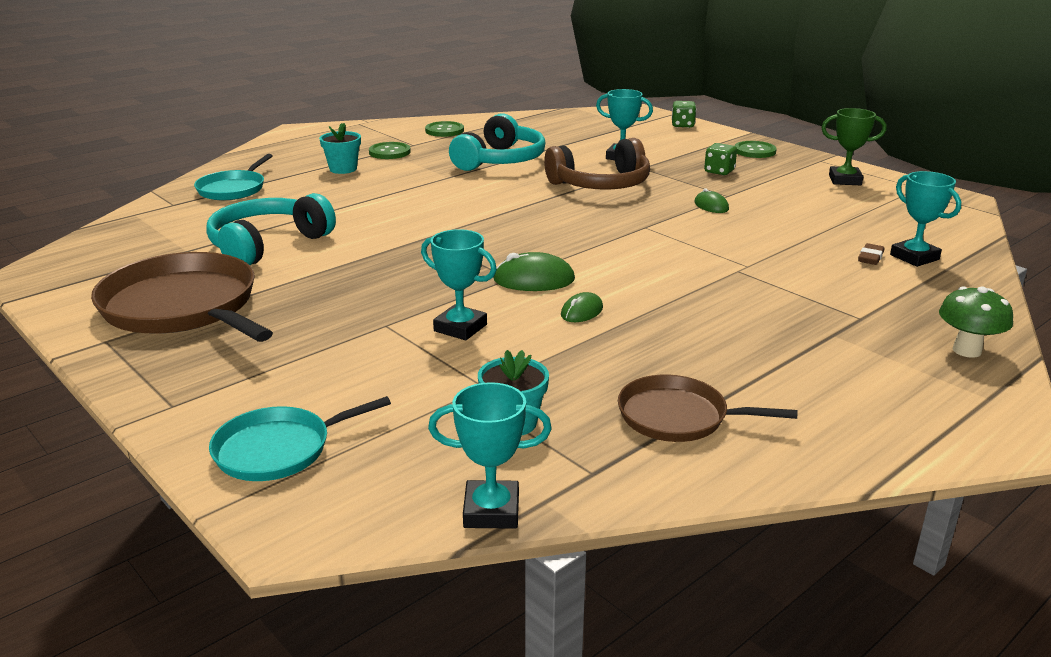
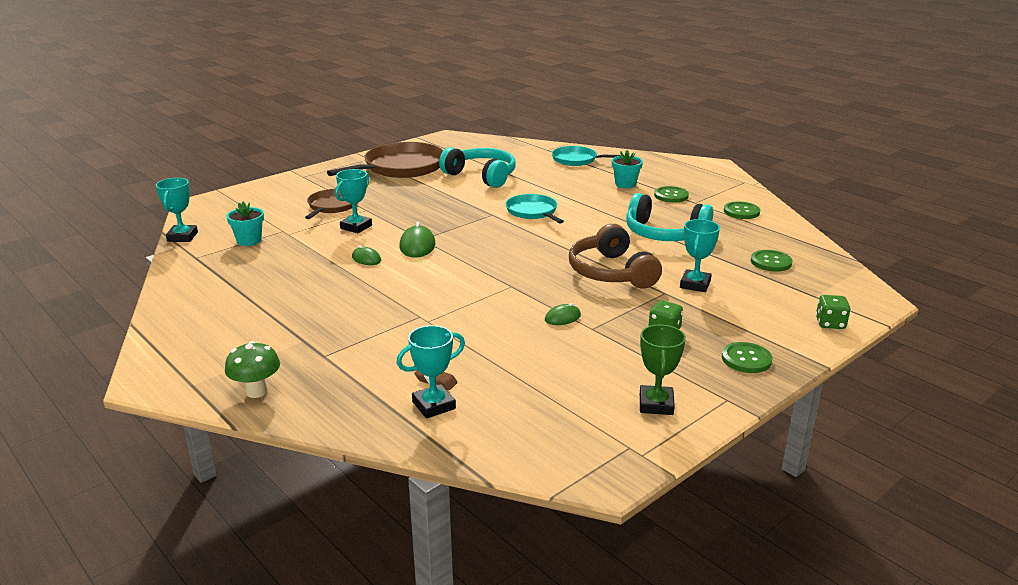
camera: 90 degrees right, 0 degrees up
(278, 449) = (255, 197): turquoise pan -> turquoise pan (533, 212)
(568, 131) = (771, 262): none -> green button
(678, 417) = (231, 280): brown pan -> brown pan (332, 206)

